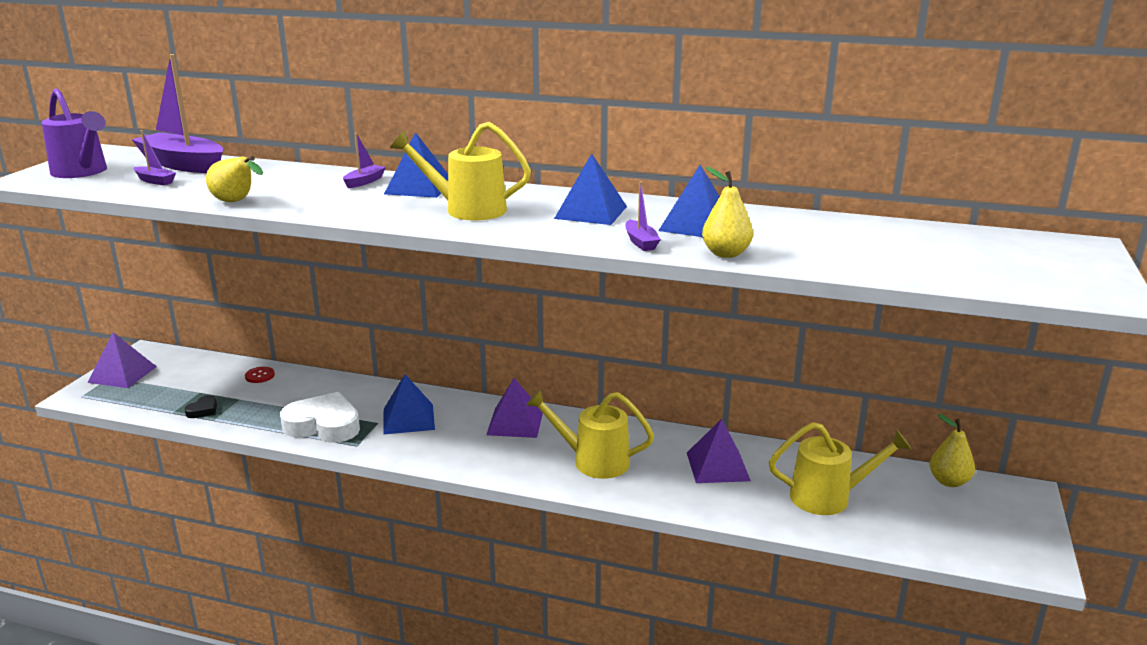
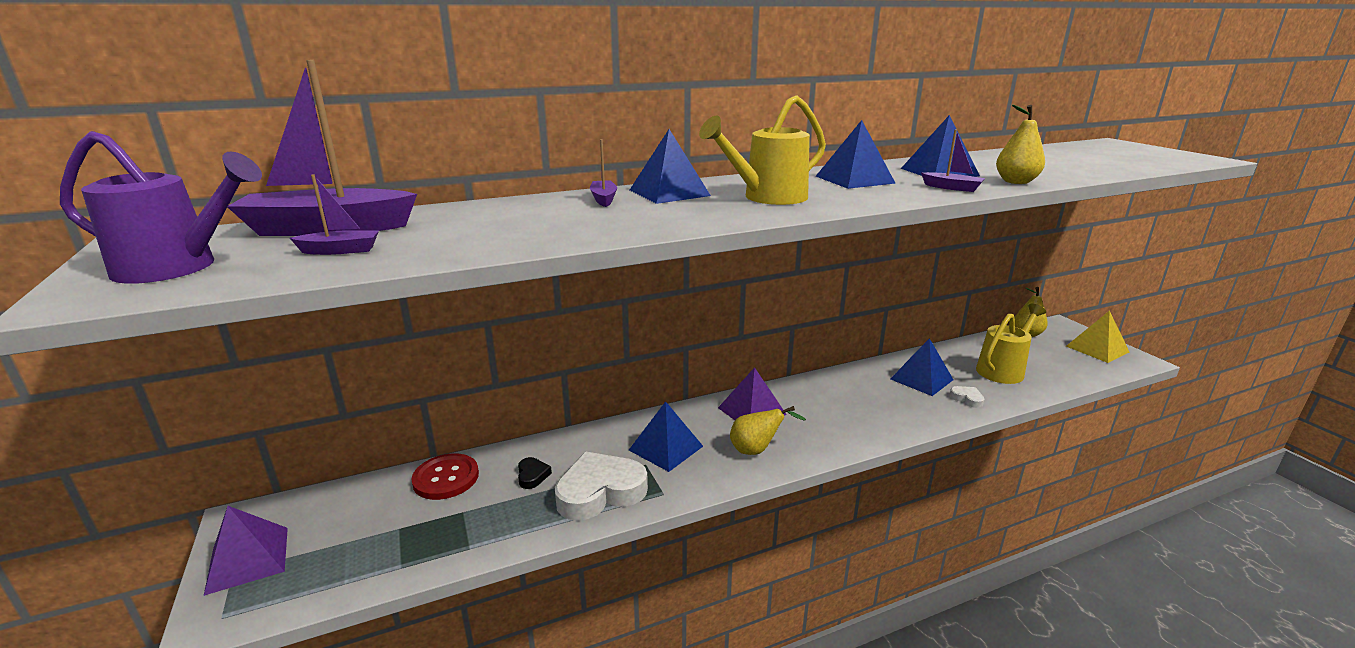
camera: 40 degrees left, 0 degrees up
(203, 410) = (438, 545): black heart -> black heart (532, 475)
(236, 202) = (526, 243): yellow pear -> yellow pear (756, 450)
(260, 376) = (446, 478): red button -> red button, size x1.79
(592, 461) = (852, 413): yellow watering can -> none
(717, 466) = (921, 379): purple pyramid -> blue pyramid
(726, 501) = (967, 399): none -> white heart
(1008, 532) = (1097, 349): none -> yellow pyramid

